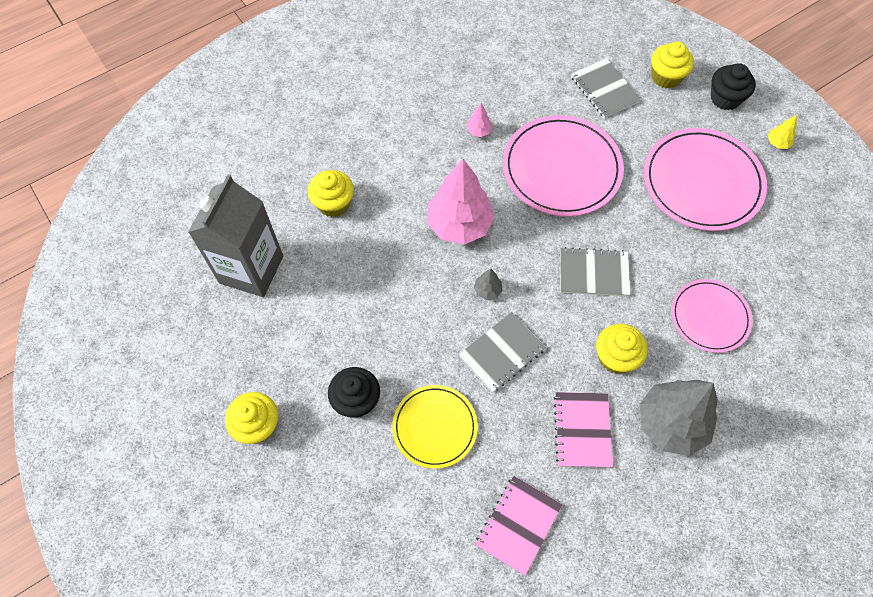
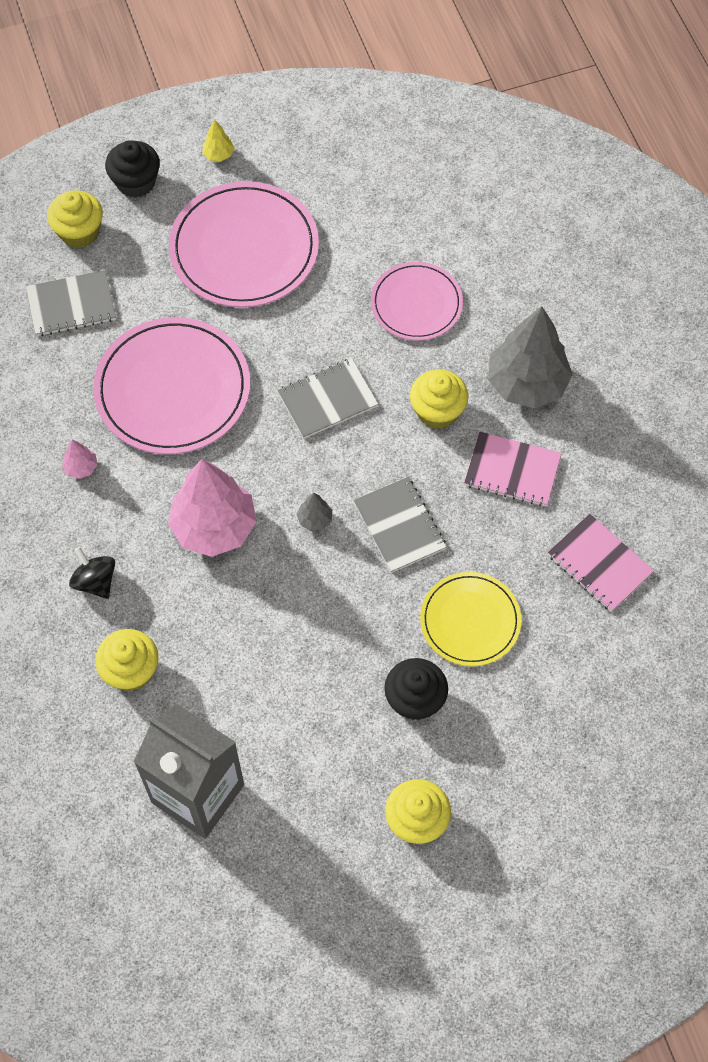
camera: 75 degrees left, 0 degrees up
(394, 164) = (95, 581): none -> black spinning top
(593, 273) = (327, 400): grey notebook -> grey notebook turned 45 degrees clockwise

